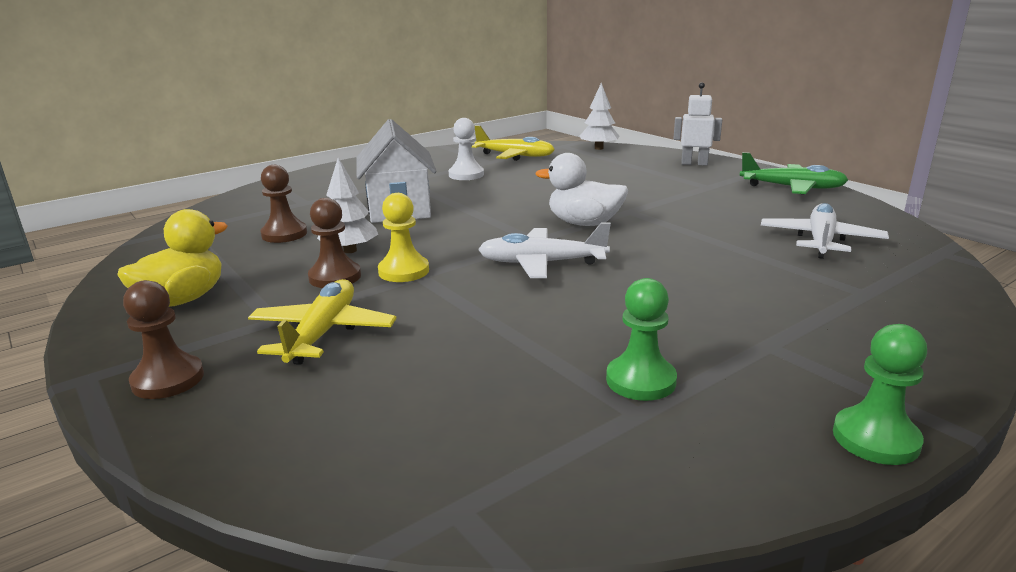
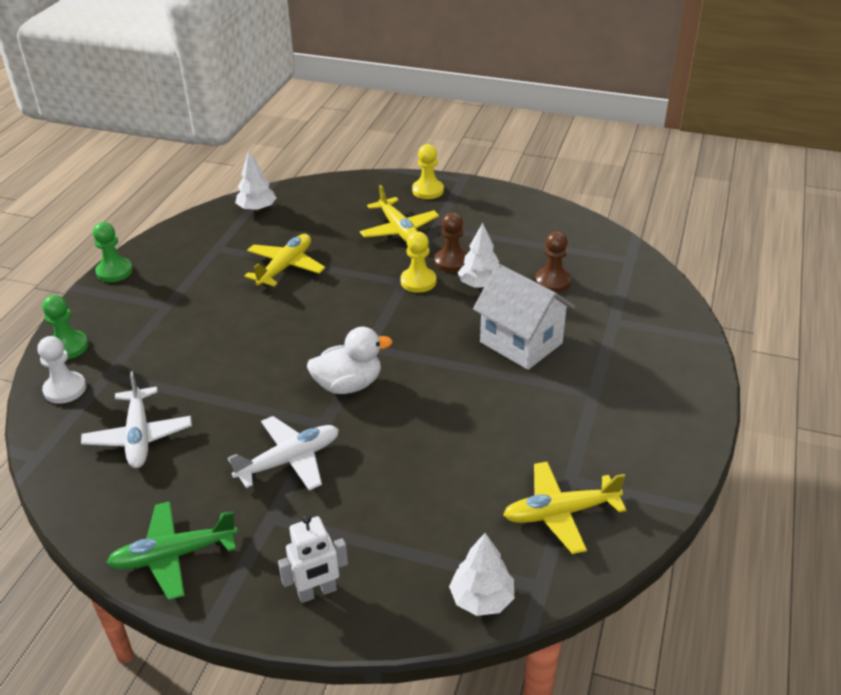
camera: 145 degrees right, 15 degrees up
(168, 379) = (428, 190): brown pawn -> yellow pawn
(183, 299) = (504, 219): yellow duck -> none
(466, 175) = (551, 432): white pawn -> white pawn (65, 389)
(491, 476) = (257, 209): none -> white tree
(541, 263) = (339, 322): white plane -> white plane (290, 460)
(544, 339) = (285, 267): none -> yellow plane
(640, 380) = (223, 262): green pawn -> green pawn (68, 347)

